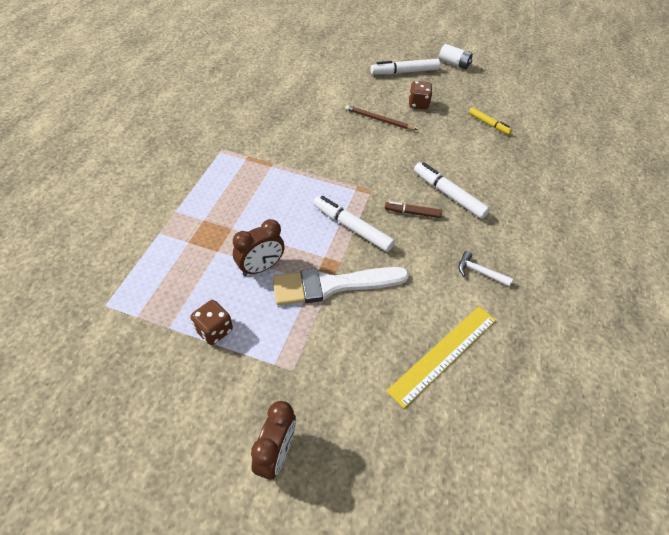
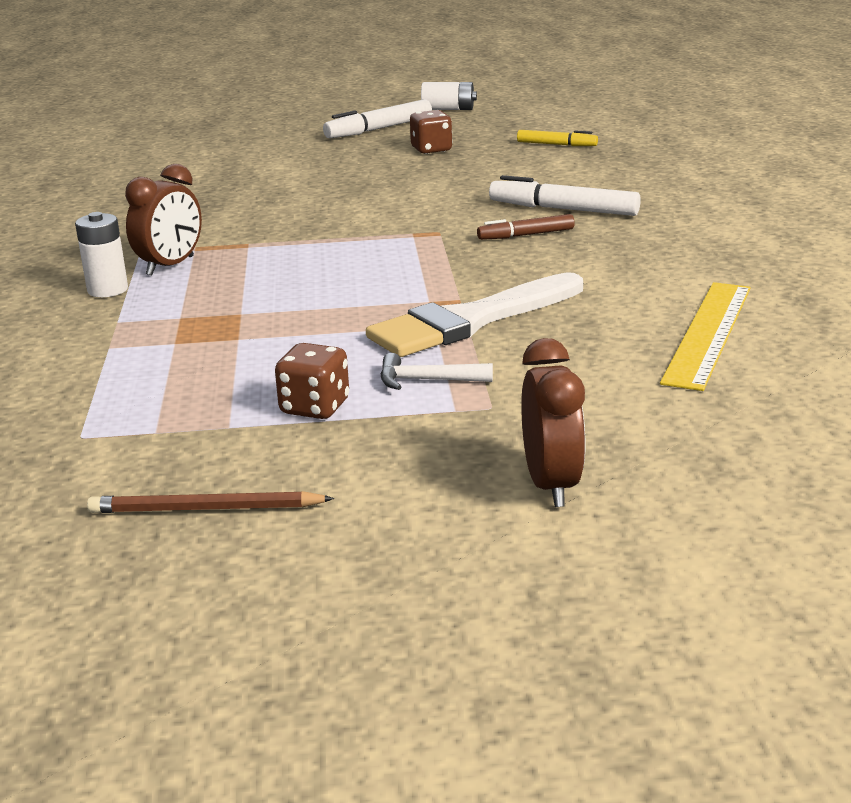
camera: 20 degrees left, 25 degrees down
(187, 180) = (107, 290): none -> white battery
(260, 267) = (332, 334): brown clock -> brown clock (170, 266)
(352, 227) = (446, 267): white marker -> none
(378, 120) = (383, 173): brown pencil -> brown pencil (205, 509)
(479, 272) = (681, 258): white hammer -> white hammer (427, 380)

